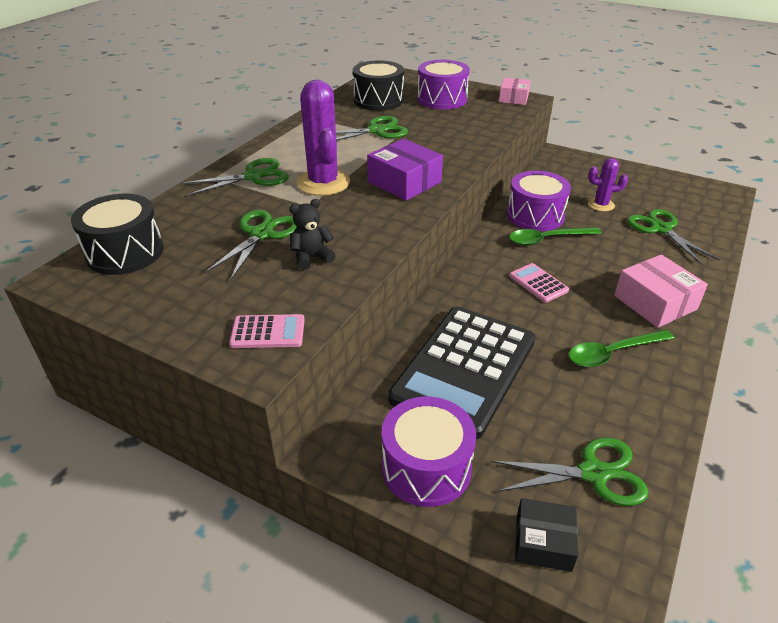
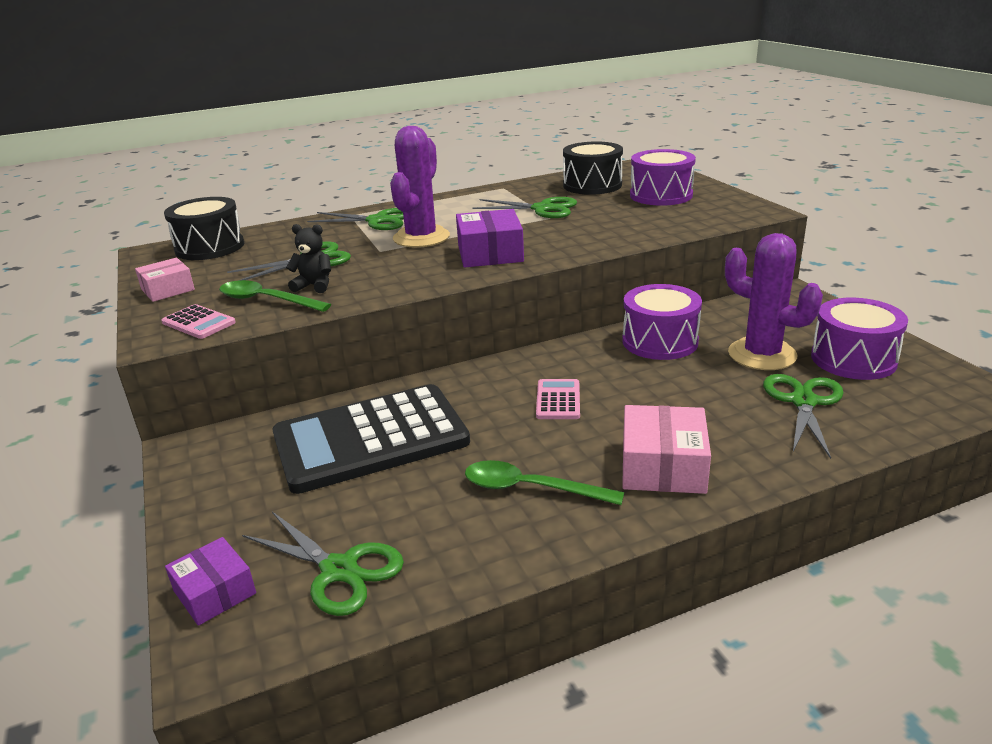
camera: 40 degrees right, 10 degrees down
(426, 467) = (226, 492): purple drum -> purple drum (853, 359)
(513, 98) = (747, 208): pink box -> pink box (168, 289)
(543, 542) = (215, 592): black box -> purple box
(547, 239) = (636, 366): green spoon -> green spoon (267, 300)
(601, 205) = (762, 354): purple cactus -> purple cactus, size x1.79

